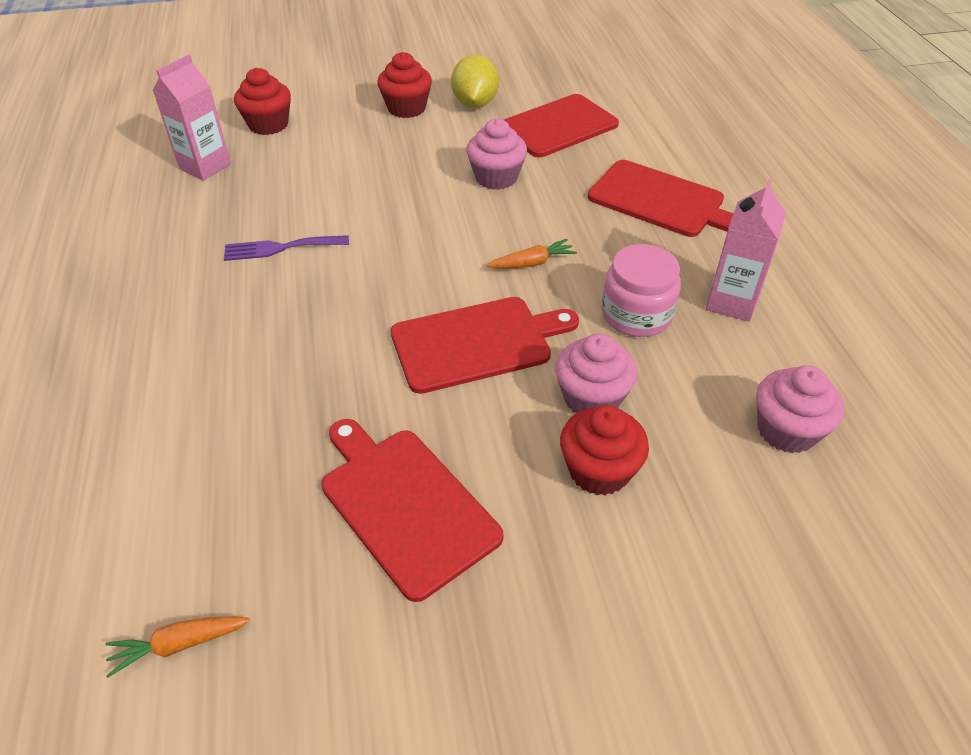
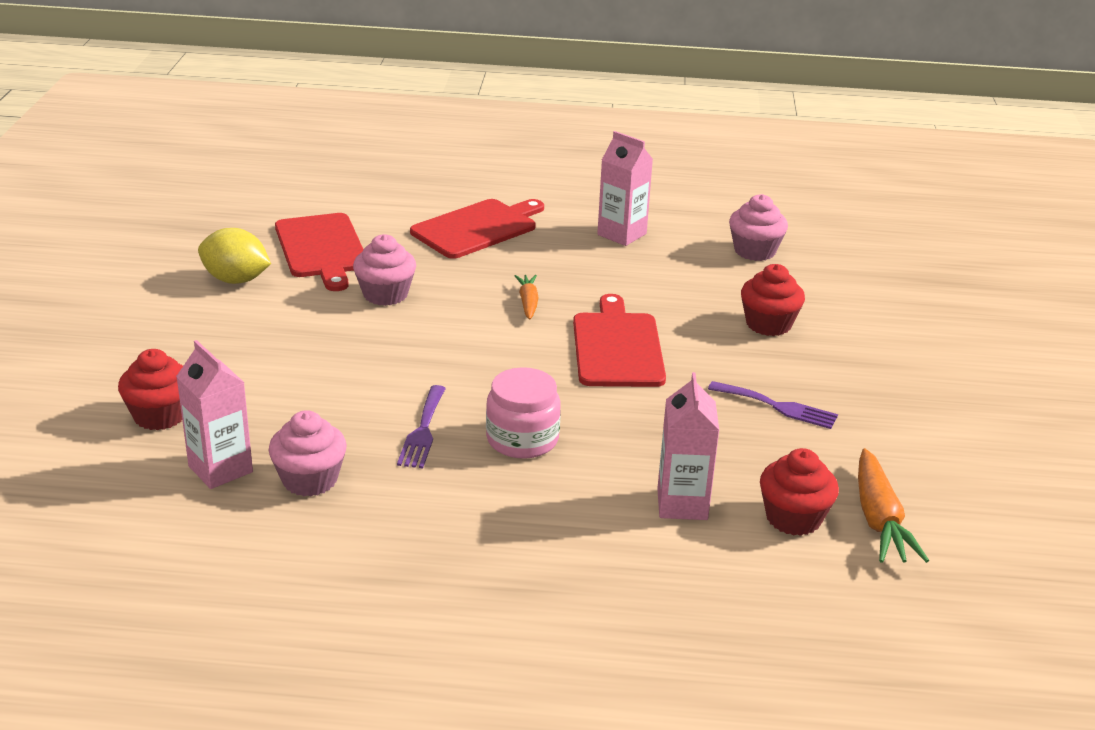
camera: 75 degrees left, 15 degrees down
(179, 644) = (879, 519): orange carrot -> orange carrot, size x1.68
(190, 444) = (682, 504): none -> pink carton
(405, 505) = (778, 406): red cutting board -> purple fork
(406, 108) = (207, 320): red cupcake -> red cupcake (793, 518)
(591, 398) = (699, 311): pink cupcake -> pink cupcake (310, 480)
(636, 314) = (617, 273): pink jar -> pink jar (522, 439)

